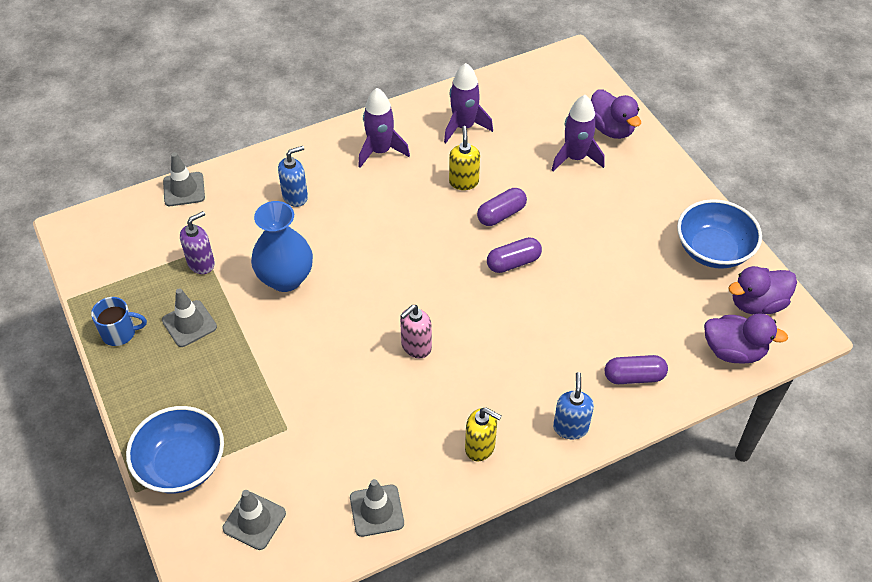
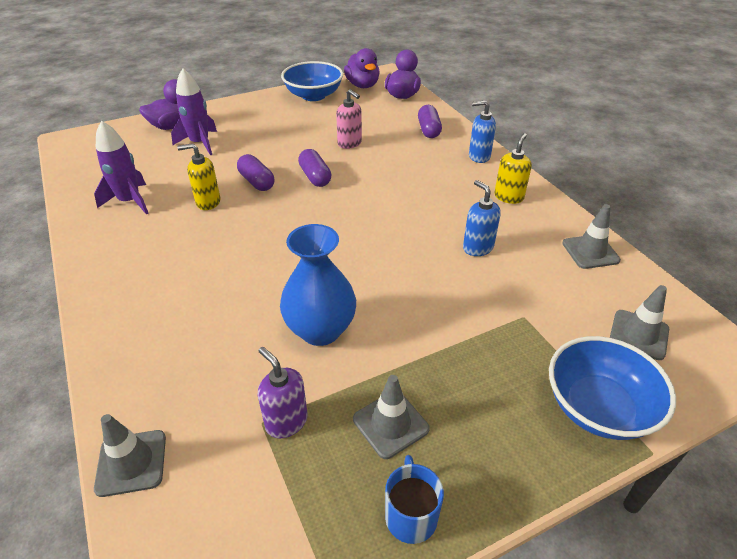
camera: 90 degrees left, 10 degrees down
(295, 196) = (188, 329): blue soap dispenser -> blue soap dispenser (477, 247)
(380, 151) = (139, 259): purple rocket -> none
(416, 347) = (411, 231): pink soap dispenser -> pink soap dispenser (349, 143)

